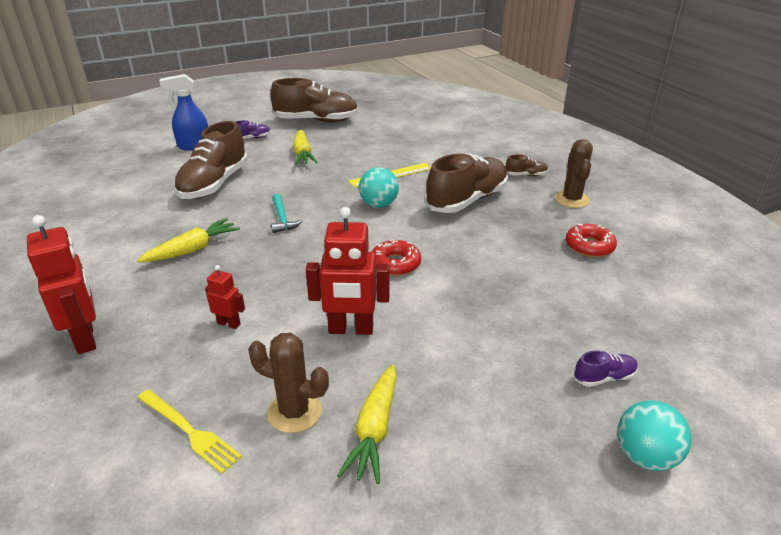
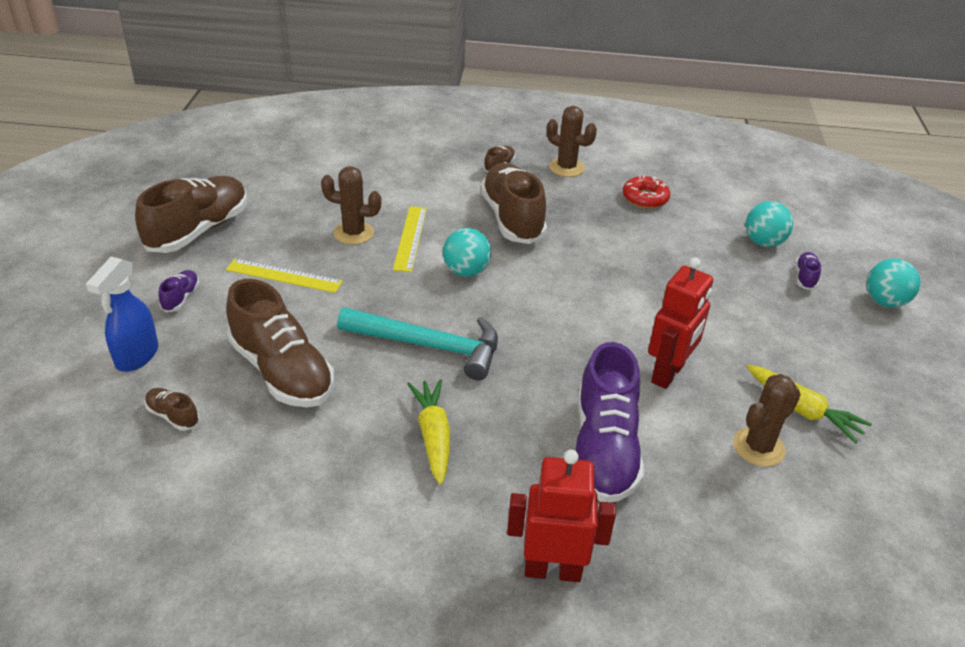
camera: 60 degrees left, 5 degrees up
(153, 171) = (173, 416): none -> brown shoe
(189, 431) = (748, 522): yellow fork -> none
(229, 324) = (604, 449): red robot -> purple shoe
(282, 218) = (429, 346): turquoise hammer -> turquoise hammer, size x1.95
(302, 154) = (284, 276): yellow carrot -> yellow ruler
(371, 157) = (353, 233): none -> brown cactus
(395, 264) = (585, 307): red donut -> none
(625, 332) = (763, 242): none -> turquoise ball

